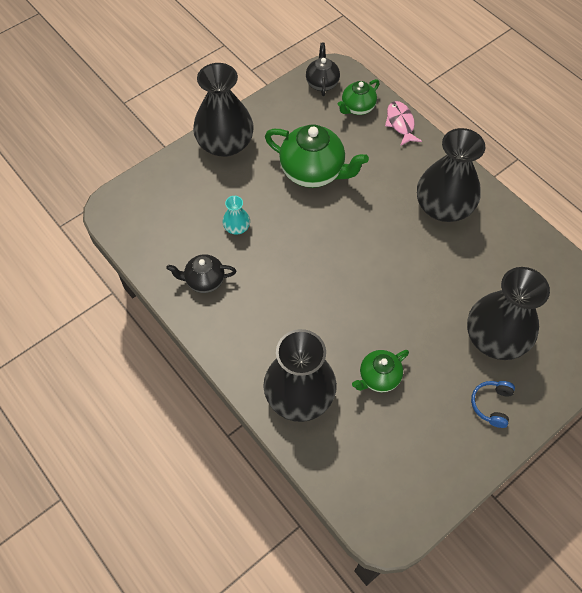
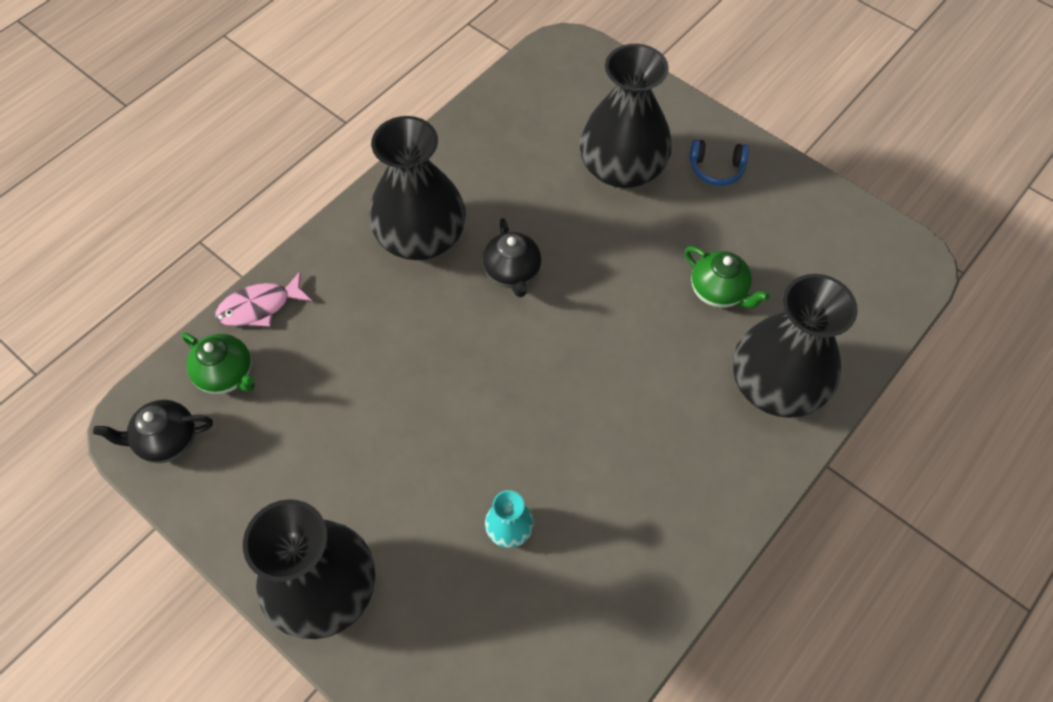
camera: 100 degrees left, 0 degrees up
(204, 281) = (625, 560): black teapot -> black teapot (512, 273)
(313, 172) = (376, 424): green teapot -> none

